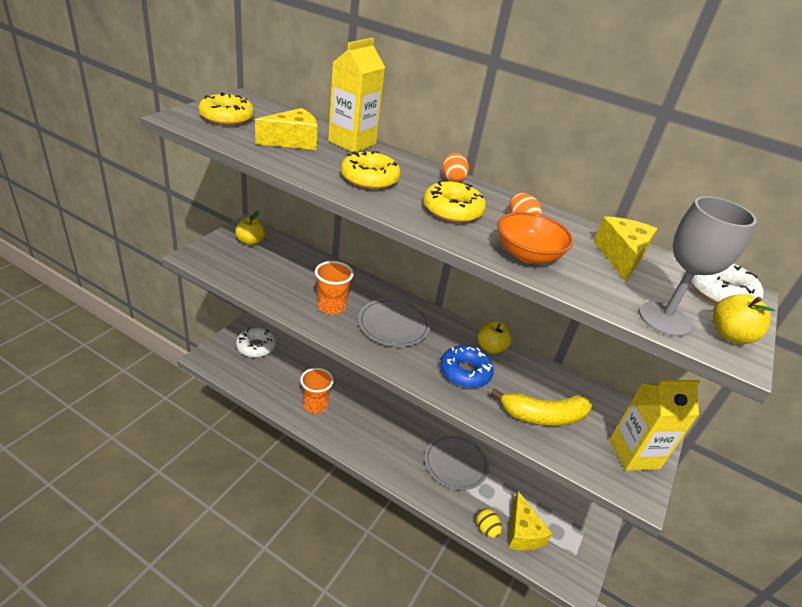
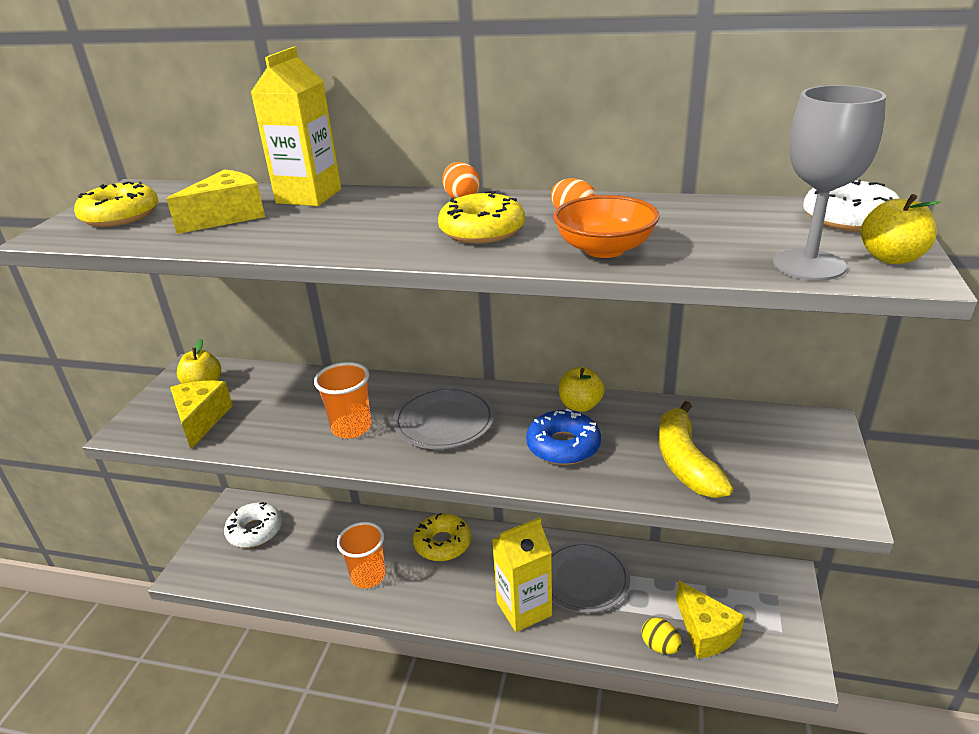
camera: 10 degrees left, 5 degrees down
(369, 179) = (355, 228): yellow donut -> yellow donut (442, 543)
(543, 416) = (685, 462): yellow banana -> yellow banana turned 105 degrees clockwise
(621, 256) = (715, 217): yellow cheese -> yellow cheese (201, 420)
(634, 454) = (814, 466): yellow carton -> yellow carton (524, 609)

